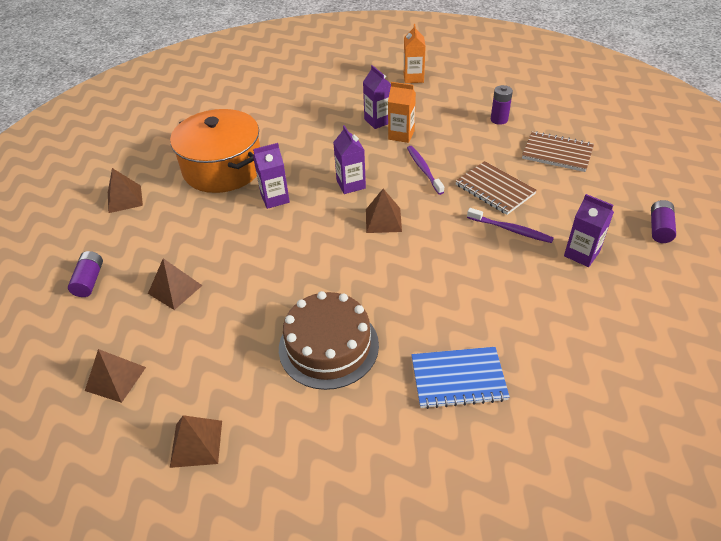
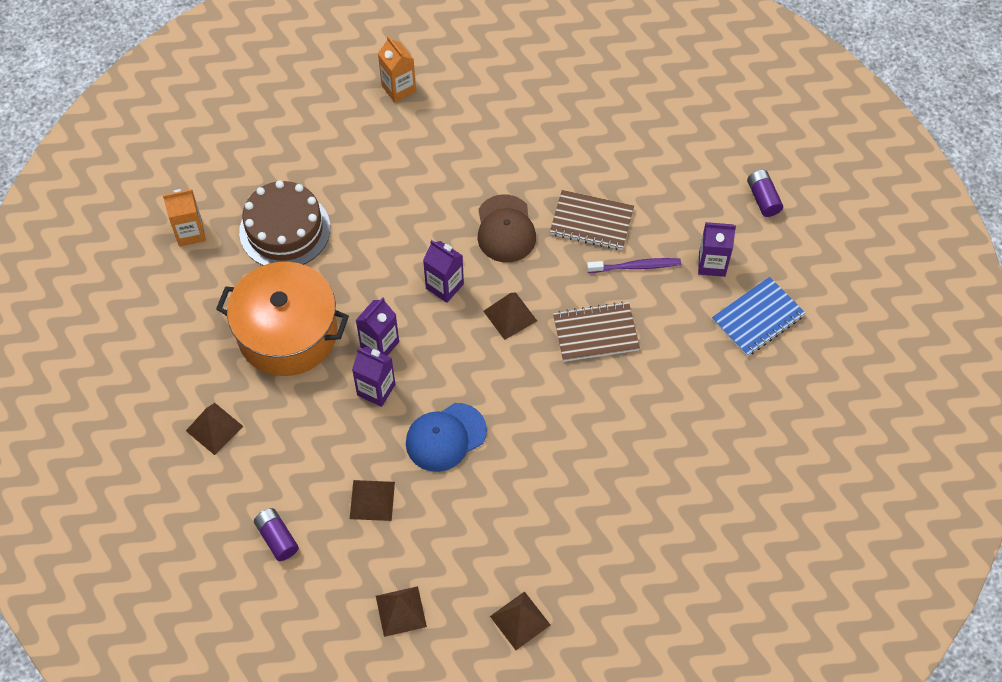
camera: 35 degrees left, 15 degrees up
(266, 274) = (445, 437): none -> blue cap
(328, 346) = (559, 477): brown cake -> brown cake (285, 230)
(378, 121) = (407, 179): purple carton -> purple carton (376, 390)
(401, 135) = (448, 189): orange carton -> orange carton (190, 233)
(424, 170) = (505, 229): purple toothbrush -> brown cap
(458, 379) = (683, 448): blue notebook -> blue notebook (758, 318)
(499, 120) = (537, 116): purple battery -> none
(557, 153) = (624, 141): brown notebook -> brown notebook (595, 333)

